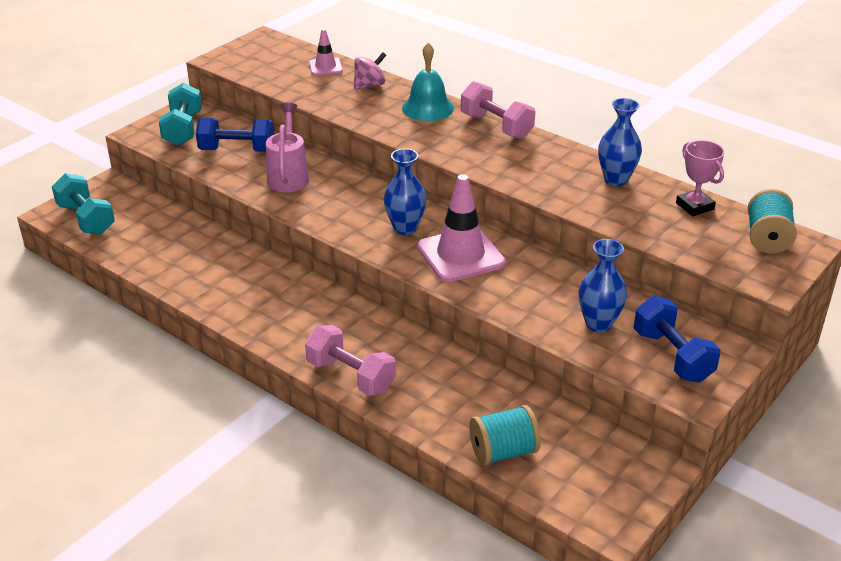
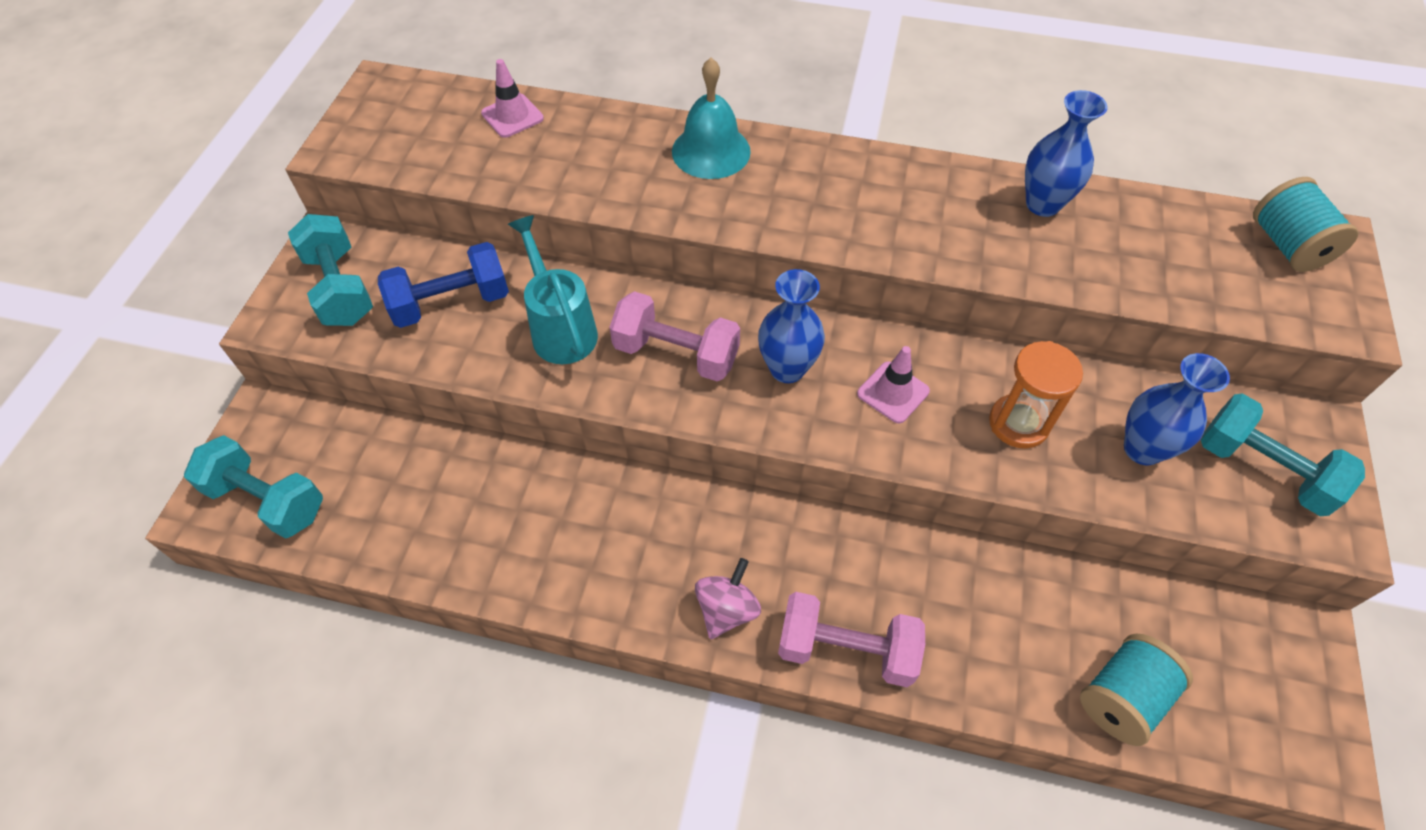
camera: 25 degrees left, 20 degrees up
(288, 176) = (561, 329): pink watering can -> turquoise watering can
(369, 85) = (600, 132): pink spinning top -> pink spinning top (727, 609)
(460, 255) = (893, 392): pink traffic cone -> pink traffic cone, size x0.53
(496, 126) = (826, 157): pink dumbbell -> pink dumbbell (676, 354)
(527, 290) = (1018, 423): none -> orange hourglass
(672, 356) = (1262, 469): blue dumbbell -> turquoise dumbbell
(694, 206) = (1167, 219): pink trophy -> none

